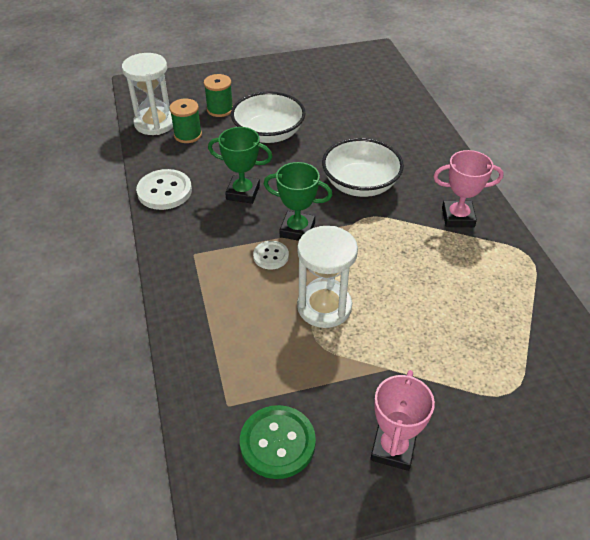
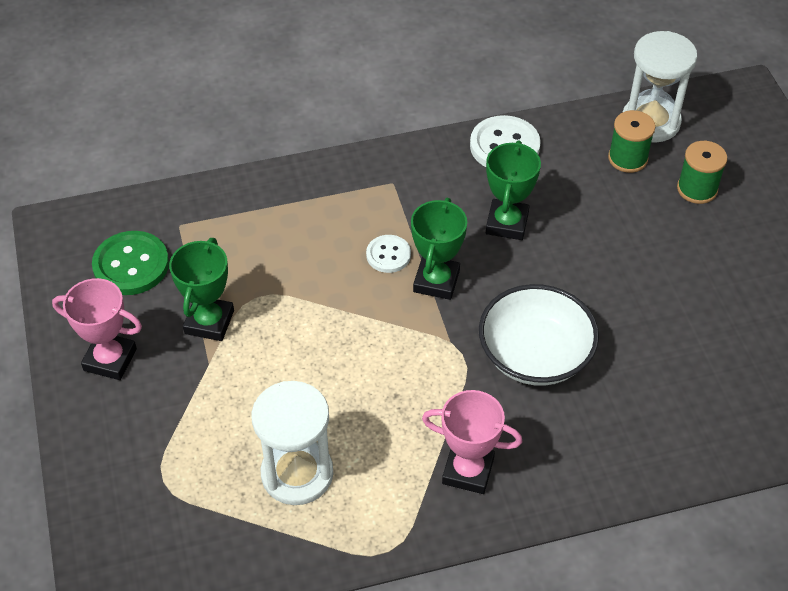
camera: 90 degrees right, 5 degrees up
(268, 134) = (644, 247): white bowl -> none
(324, 306) = (304, 307): white hourglass -> white hourglass (297, 474)
(344, 372) = (209, 322): none -> green trophy
(458, 217) = (468, 471): pink trophy -> pink trophy turned 75 degrees counterclockwise

